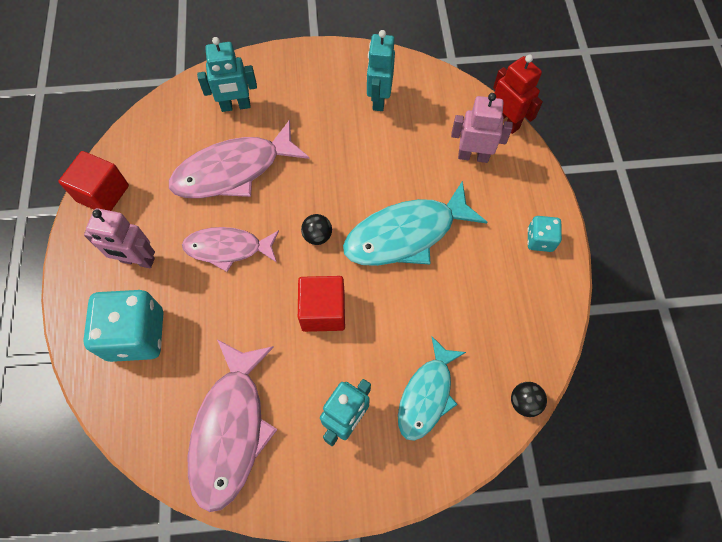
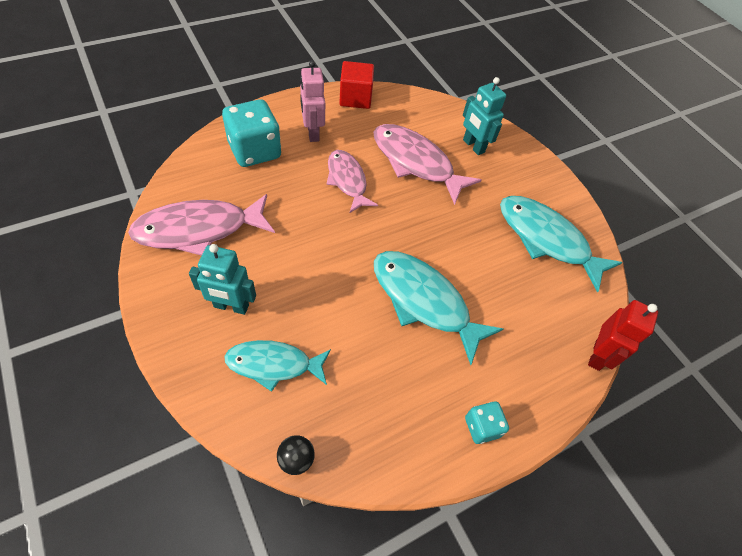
camera: 60 degrees right, 10 degrees down
(317, 236) = (388, 235): black ball -> none
(323, 311) = (321, 260): red cube -> none
(379, 99) = (546, 240): turquoise robot -> turquoise fish
(473, 156) = (539, 335): pink robot -> none

